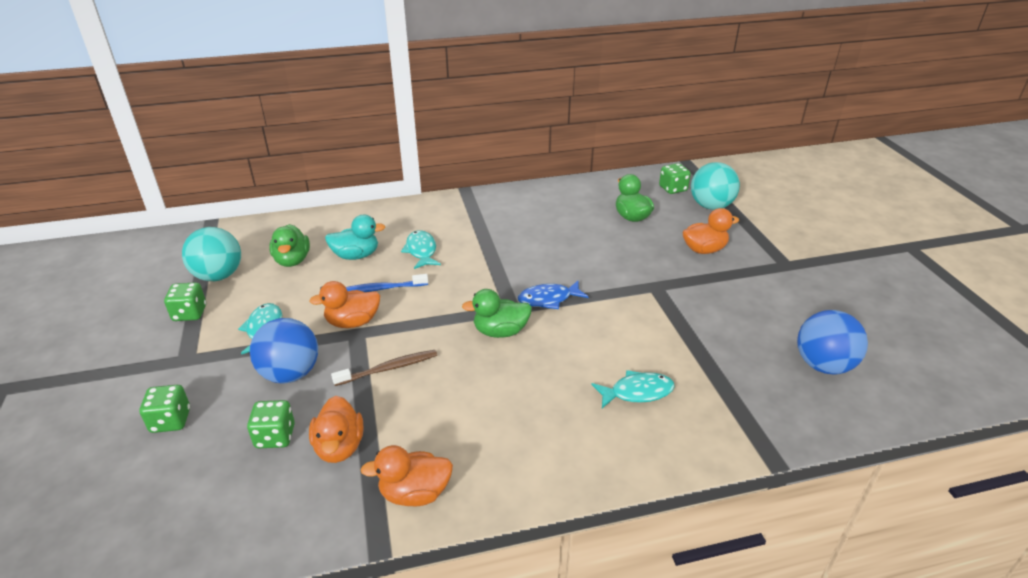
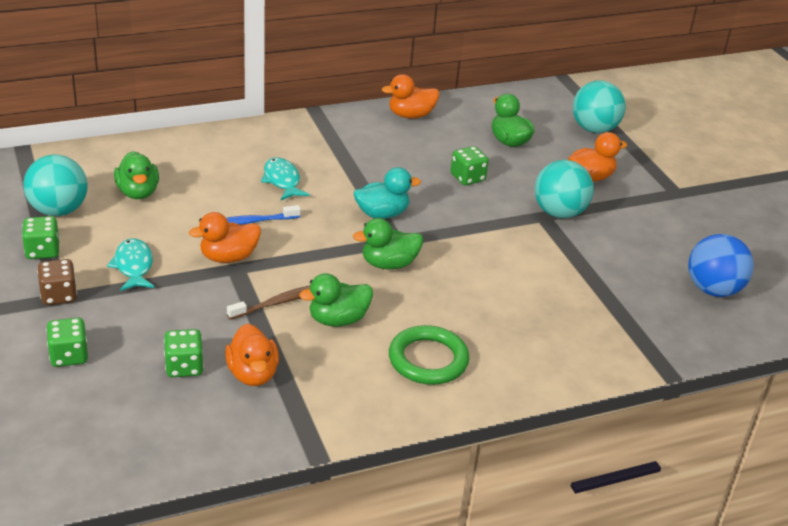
camera: 10 degrees left, 0 degrees up
(186, 357) = (59, 295): none -> brown dice
(290, 373) = (179, 309): blue ball -> none
(356, 255) = (210, 186): turquoise duck -> turquoise duck (382, 214)
(415, 493) = (338, 410): orange duck -> orange duck (411, 115)
(438, 389) = (338, 320): none -> green duck
(519, 436) = (428, 360): none -> green ring
(548, 299) = (433, 231): blue fish -> none
(637, 392) = (536, 318): turquoise fish -> none
(671, 283) = (559, 213): none -> turquoise ball
(673, 189) = (551, 109): green dice -> green dice (467, 178)

